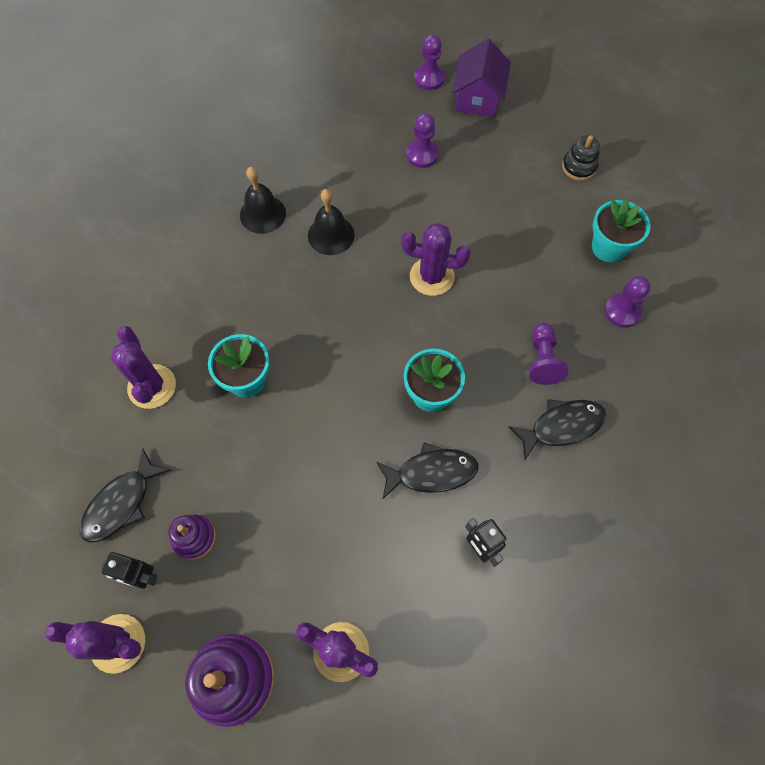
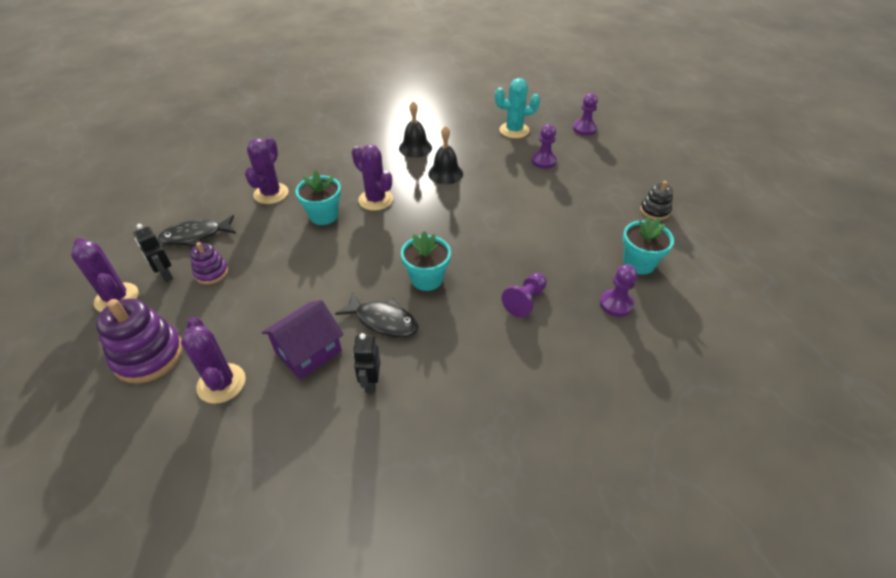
camera: 35 degrees right, 20 degrees down
(354, 122) = (514, 130): none -> turquoise cactus
(432, 277) = (489, 220): purple cactus -> purple cactus (375, 200)
(478, 98) = (610, 149): purple house -> purple house (308, 352)
(562, 426) = (502, 346): black fish -> none

